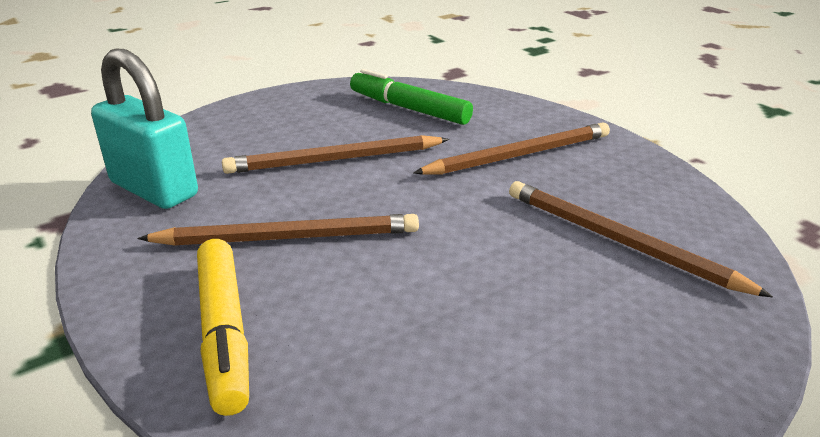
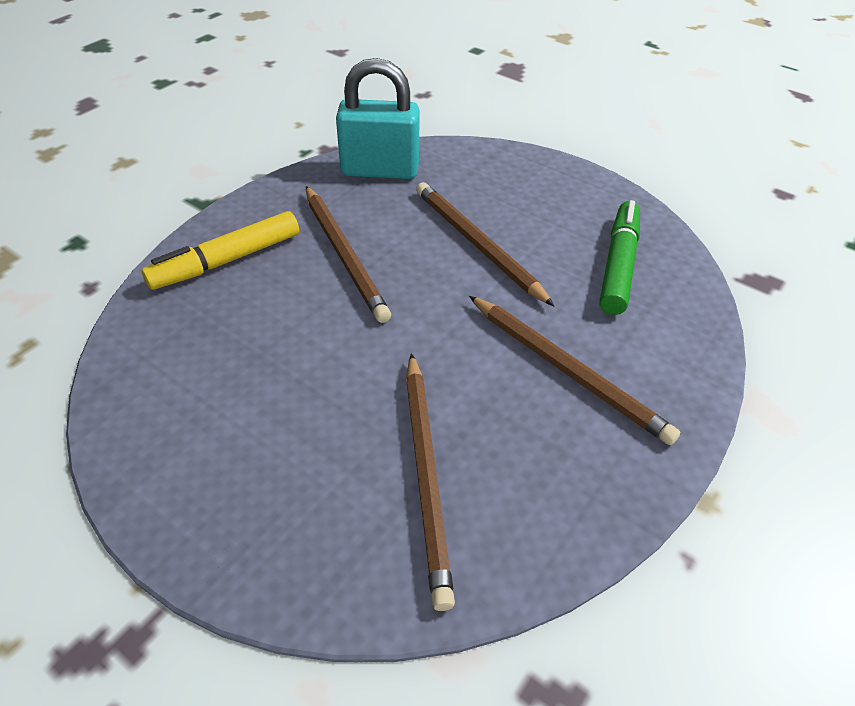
camera: 70 degrees right, 15 degrees up
(154, 189) = (380, 170): turquoise padlock -> turquoise padlock turned 75 degrees clockwise
(619, 241) = (426, 474): brown pencil -> brown pencil turned 150 degrees clockwise

